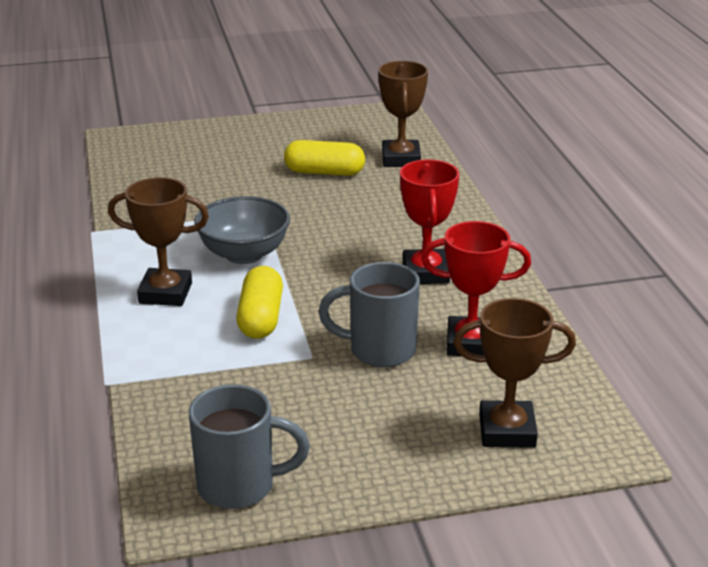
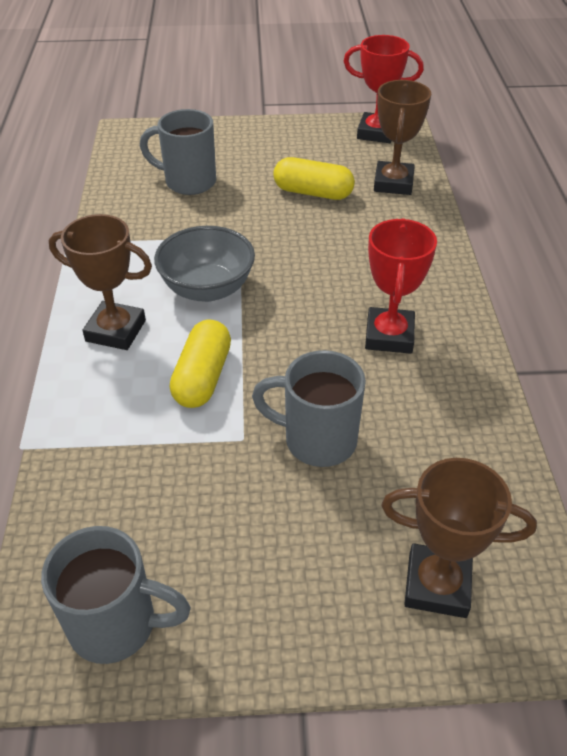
camera: 10 degrees right, 15 degrees up
(197, 174) = (188, 182): none -> grey mug
(470, 343) = (419, 443): red trophy -> red trophy (376, 133)

